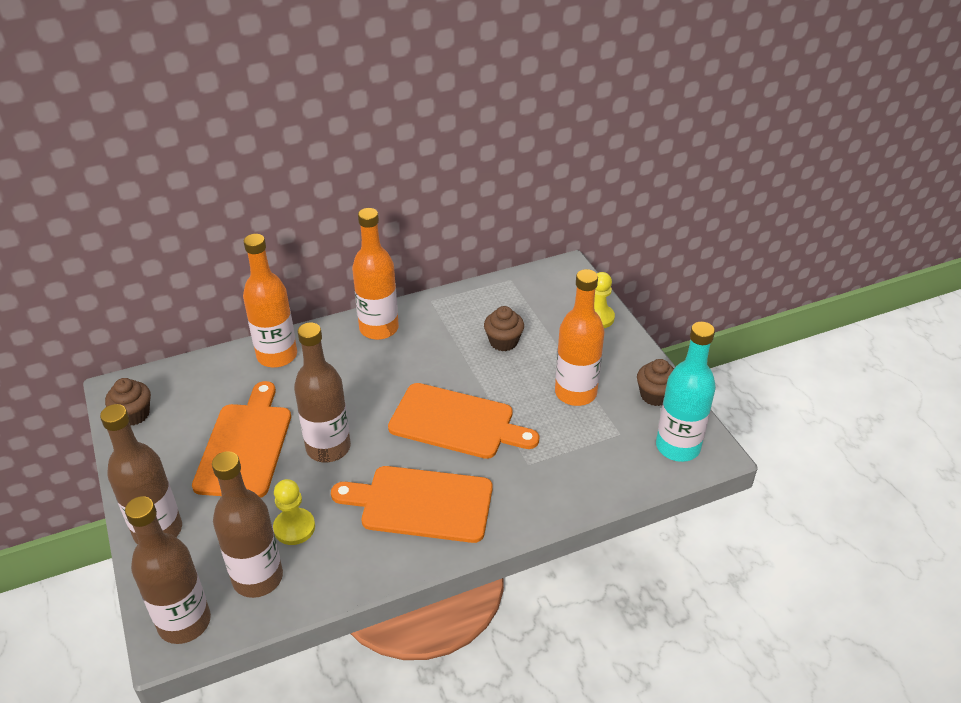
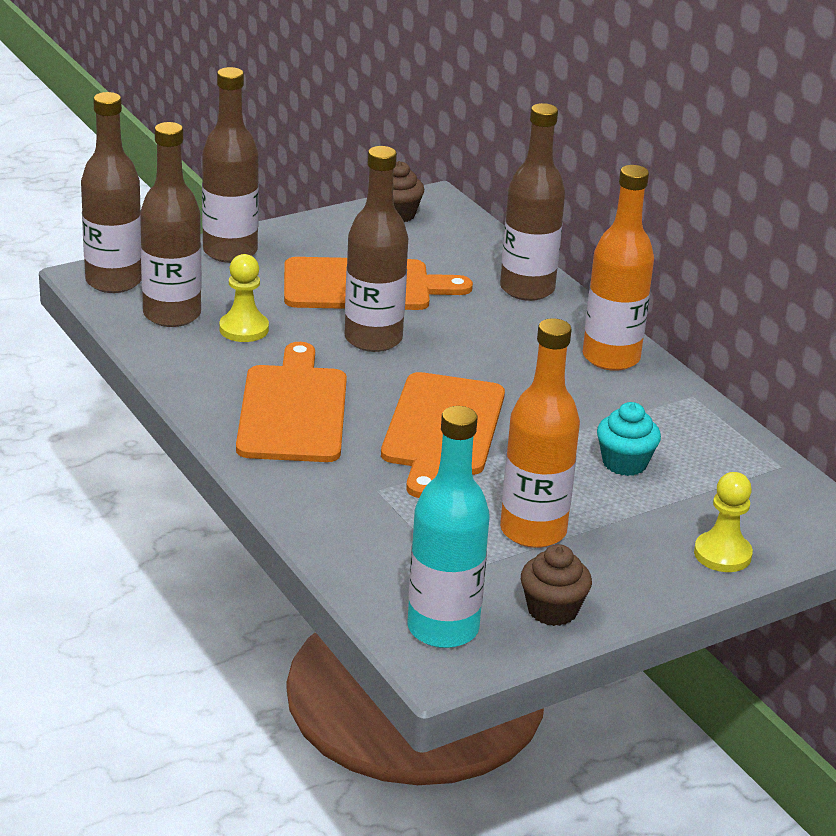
camera: 80 degrees right, 10 degrees down
(277, 356) = (527, 289): orange bottle -> brown bottle
(503, 342) = (624, 463): brown cupcake -> turquoise cupcake

